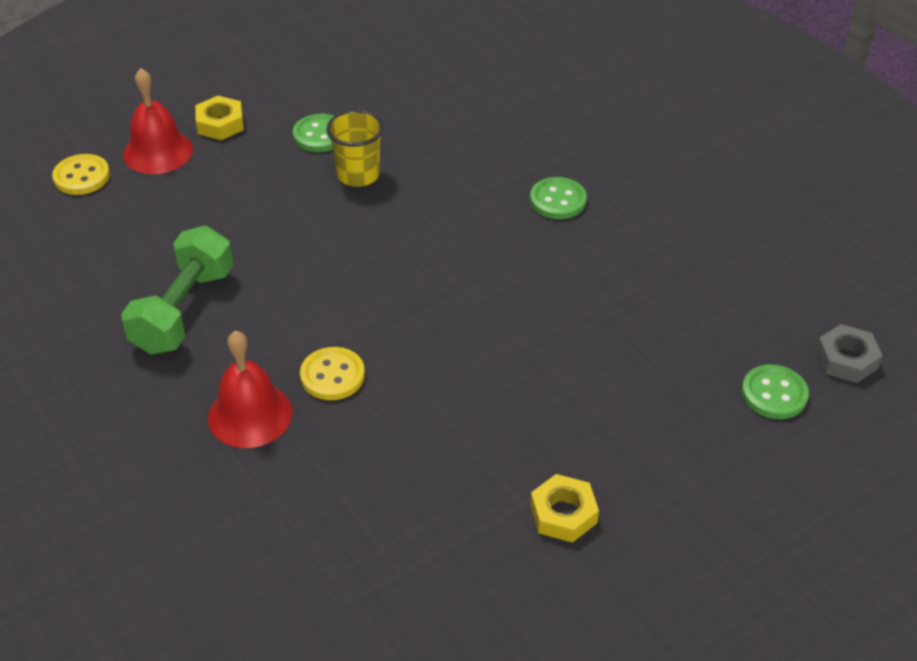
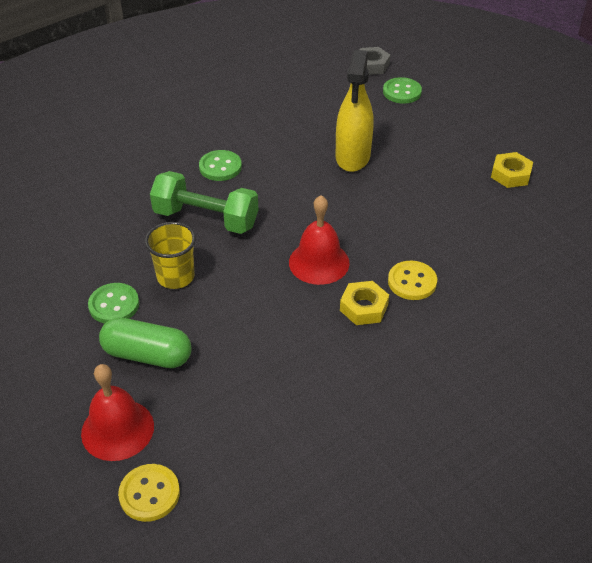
camera: 90 degrees left, 0 degrees up
(184, 310) = (348, 381): green dumbbell -> green dumbbell (206, 219)
(220, 124) = (80, 381): yellow nut -> yellow nut (363, 307)
(247, 163) = (147, 355): none -> green capsule
(250, 415) = (458, 326): red bell -> red bell (319, 262)
(592, 328) = (353, 157): none -> yellow spray bottle

